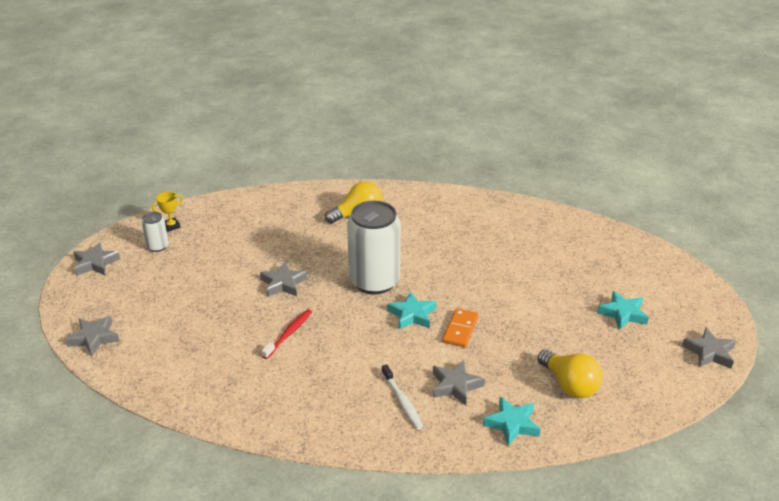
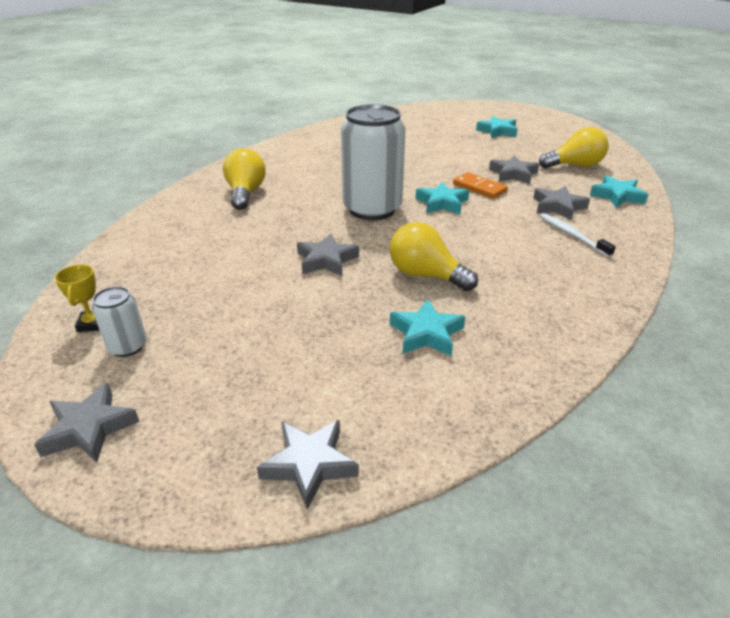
camera: 65 degrees left, 0 degrees up
(218, 351) = (426, 333): none -> turquoise star
(289, 334) = (425, 275): red toothbrush -> yellow light bulb
(402, 401) = (572, 235): white toothbrush -> white toothbrush turned 120 degrees counterclockwise
(709, 352) = (556, 120): grey star -> grey star (513, 174)

